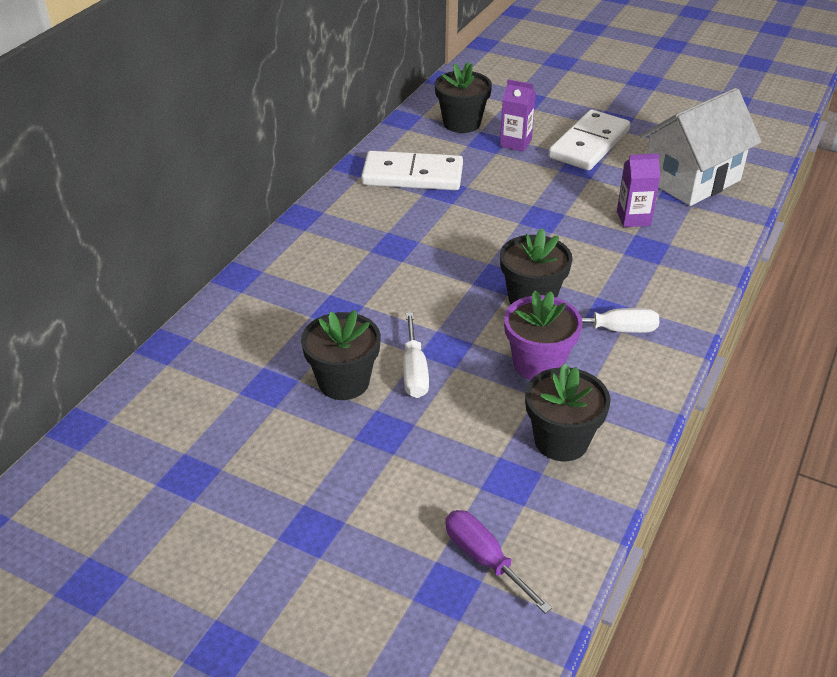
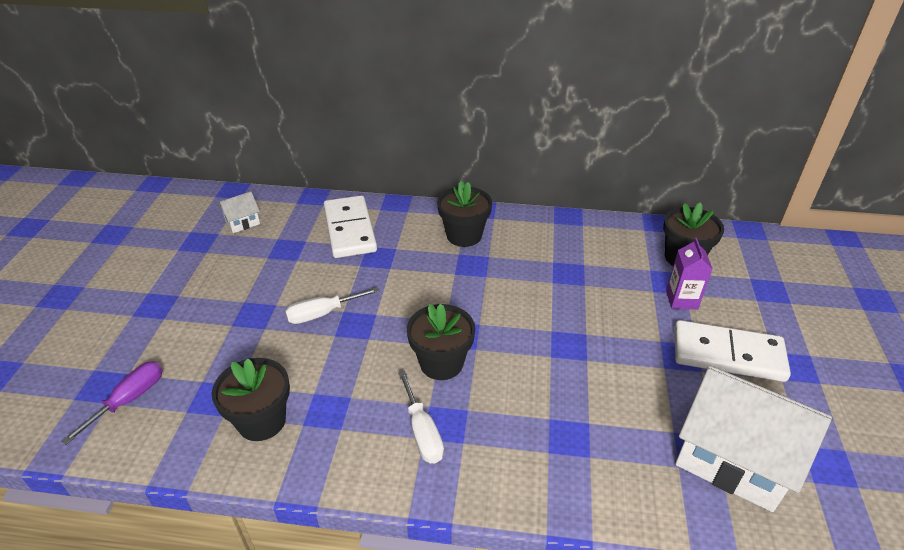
camera: 70 degrees right, 0 degrees up
(176, 424) = (242, 223): none -> white house
(343, 382) = (300, 281): black flower pot -> black flower pot (464, 235)
(412, 175) = (576, 249): white domino -> white domino (350, 229)
(538, 364) = (355, 385): purple flower pot -> none
(633, 218) = (615, 416): purple carton -> none

